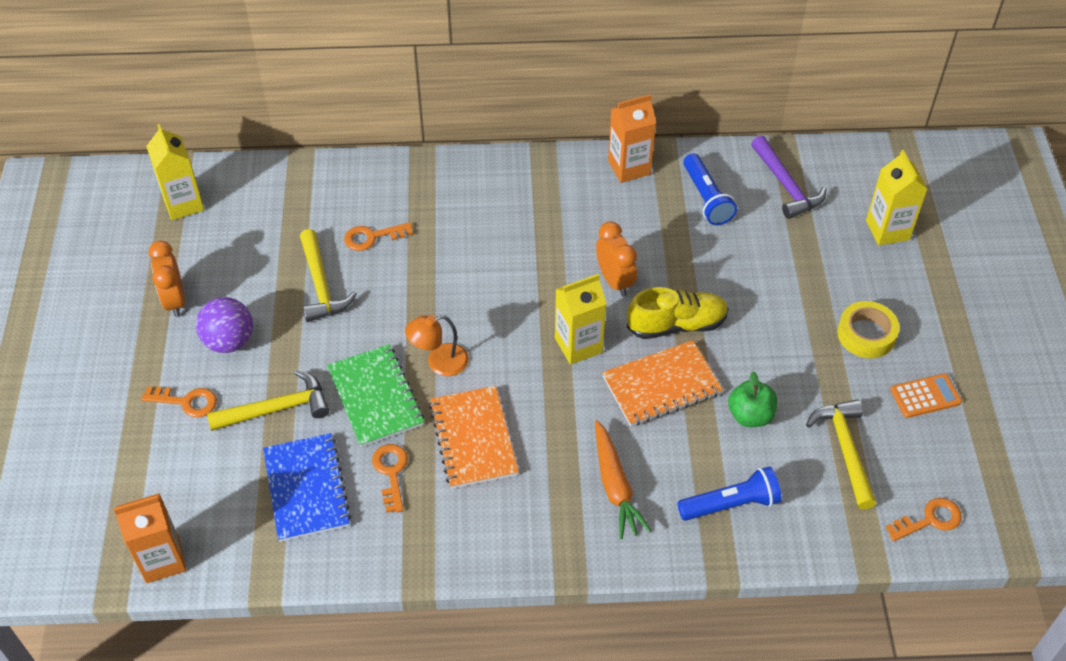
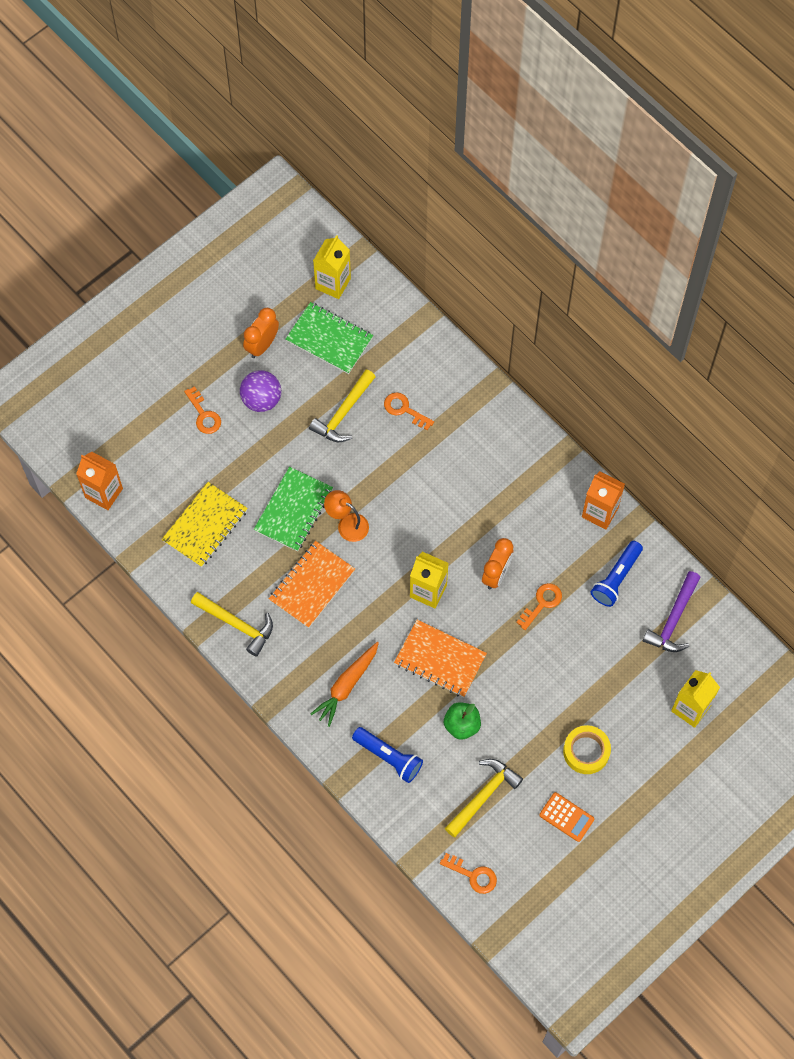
camera: 50 degrees right, 15 degrees up
(234, 245) = (329, 339): none -> green notebook
(277, 408) = (241, 465): yellow hammer -> yellow hammer (237, 624)
(306, 489) = (205, 525): blue notebook -> yellow notebook
(391, 472) = (252, 560): orange key -> orange key (542, 603)
(676, 325) = (494, 635): yellow shoe -> none

